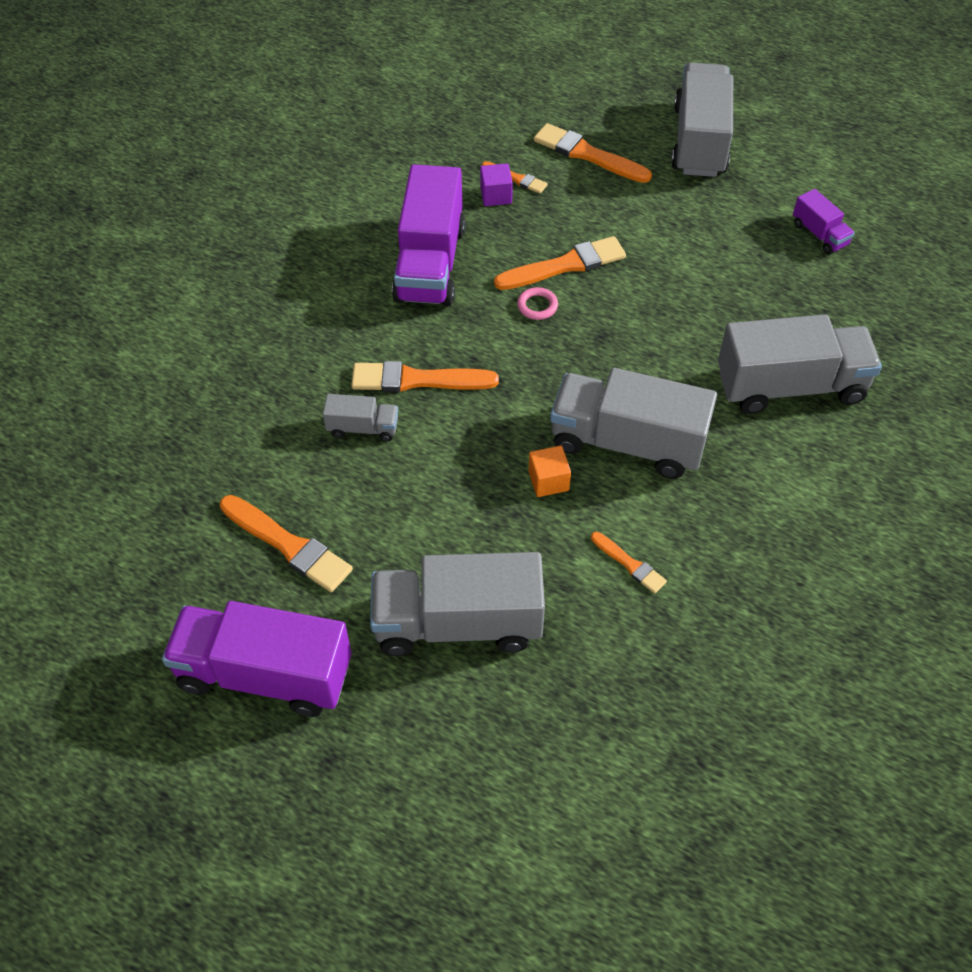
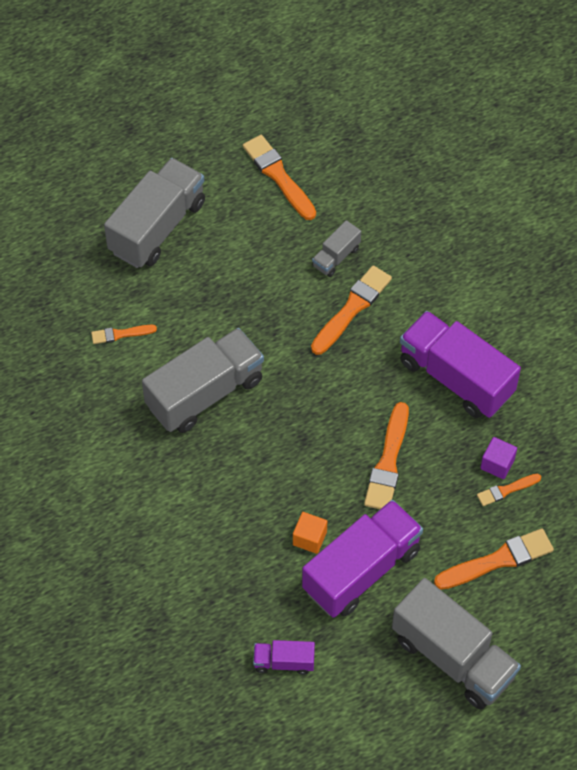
camera: 125 degrees right, 5 degrees up
(265, 674) = (203, 126): purple truck -> purple truck (361, 570)
(288, 545) = (278, 176): orange brush -> orange brush turned 75 degrees clockwise
(537, 306) = (362, 418): pink ring -> none
(548, 481) = (213, 331): orange cube -> orange cube (309, 538)
(790, 386) = (167, 524): grey truck -> none

